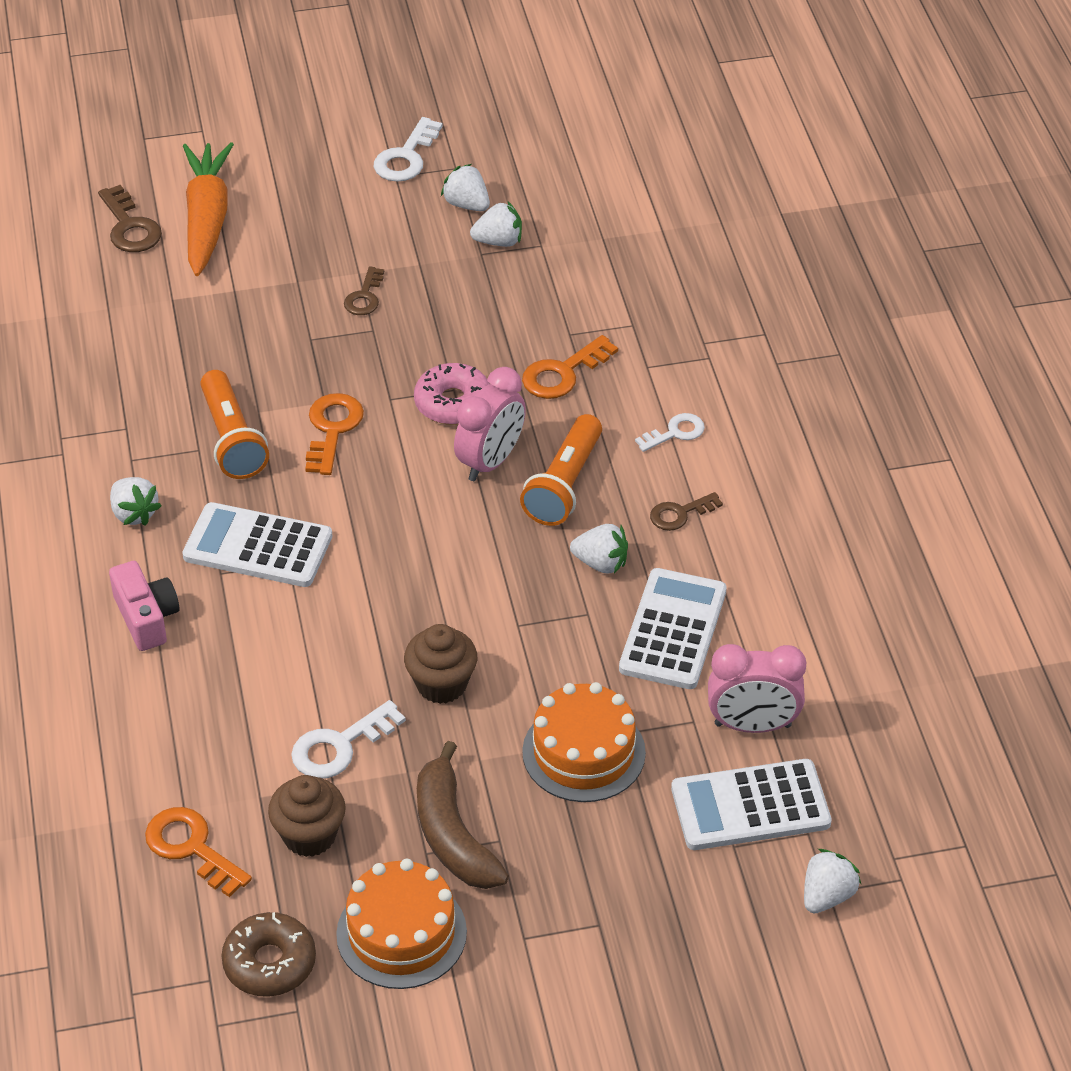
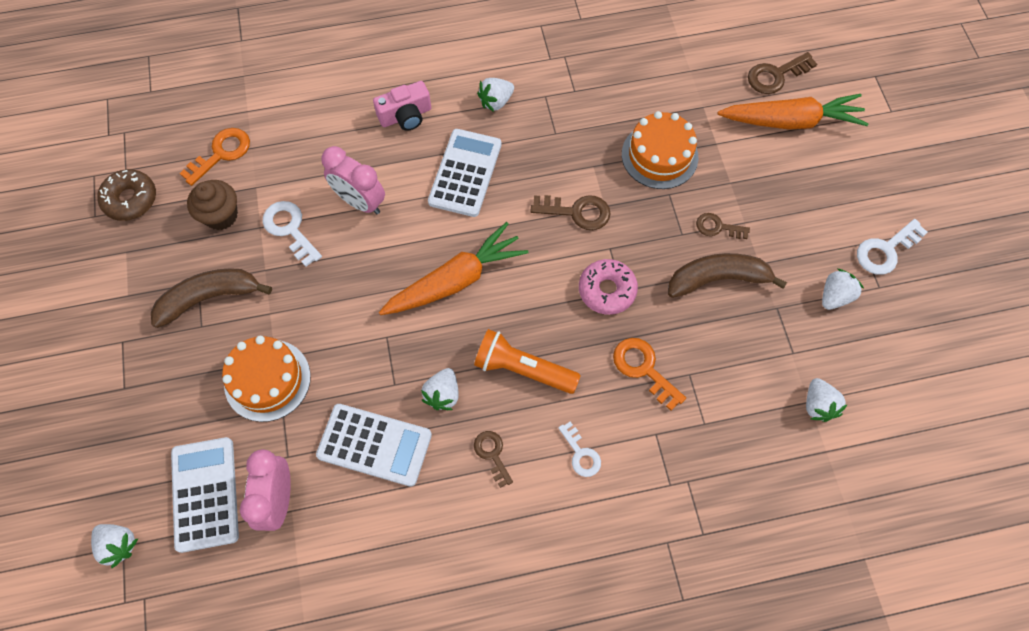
camera: 90 degrees right, 20 degrees up
(232, 439) = (565, 152): orange flashlight -> none
(332, 429) = (577, 212): orange key -> brown key
(401, 933) = (138, 270): orange cake -> orange cake (659, 155)
(406, 157) = (885, 250): white key -> white key turned 60 degrees counterclockwise
(433, 553) = (455, 280): none -> orange carrot
(440, 301) = (718, 279): none -> brown banana
(441, 684) = (336, 288): brown cupcake -> none
(490, 462) = (546, 317): pink clock -> pink clock (360, 202)
(498, 241) = (793, 320): white strawberry -> white strawberry (818, 405)

